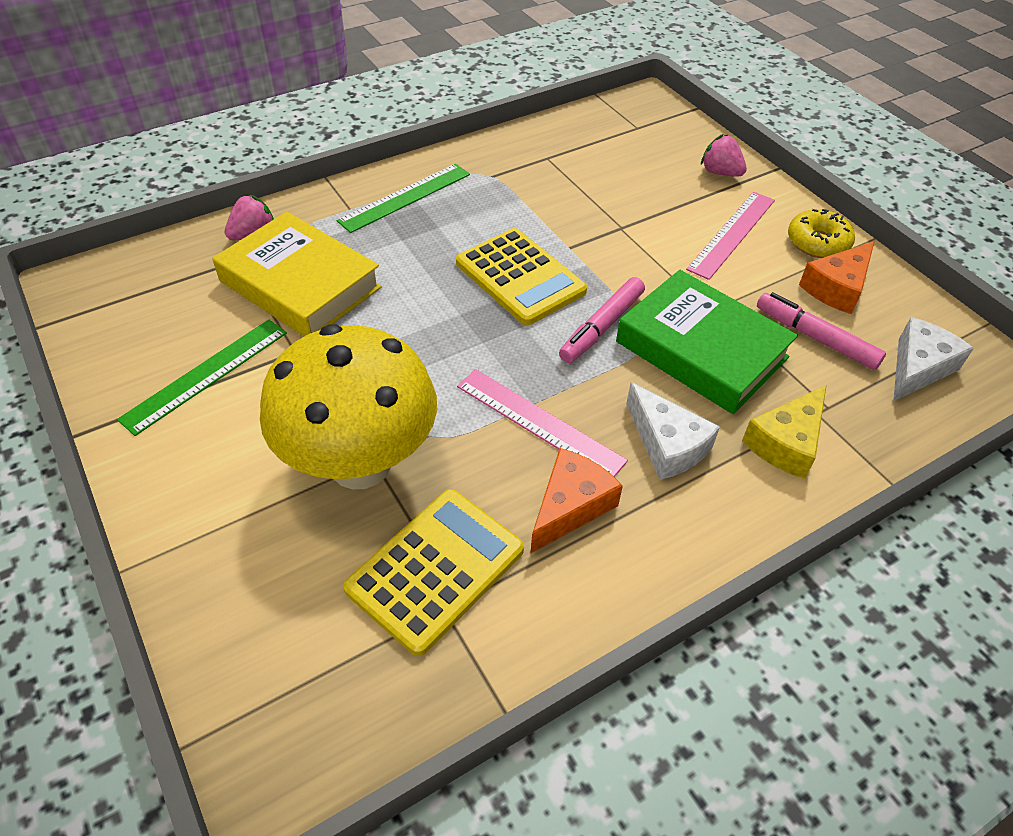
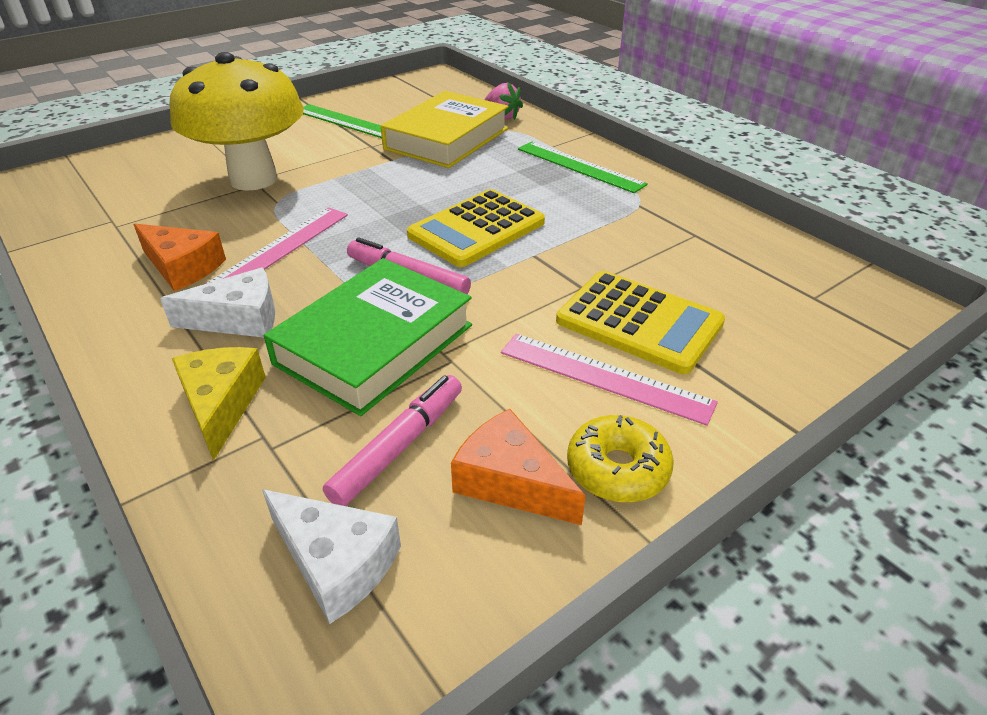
camera: 85 degrees right, 10 degrees down
(435, 569) = (147, 214): yellow calculator -> yellow calculator (639, 322)
(667, 444) = (239, 319): white cheese -> white cheese turned 150 degrees counterclockwise
(720, 172) = (750, 371): pink strawberry -> none
(786, 443) = (221, 404): yellow cheese -> yellow cheese turned 45 degrees clockwise

